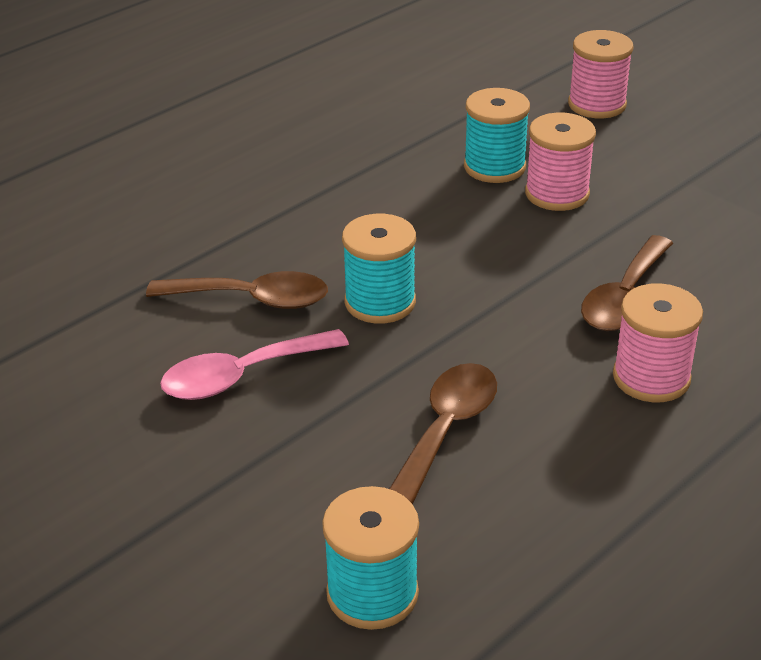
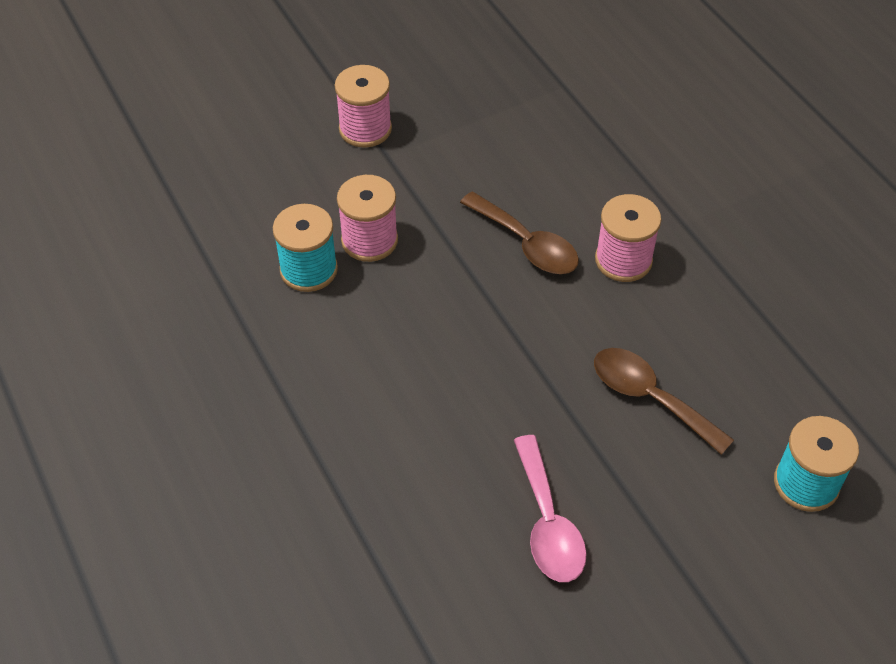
camera: 75 degrees left, 15 degrees up
(252, 299) = (442, 496): brown spoon -> none
(380, 302) = (479, 402): turquoise spool -> none
(597, 104) = (241, 170): pink spool -> pink spool (365, 129)

